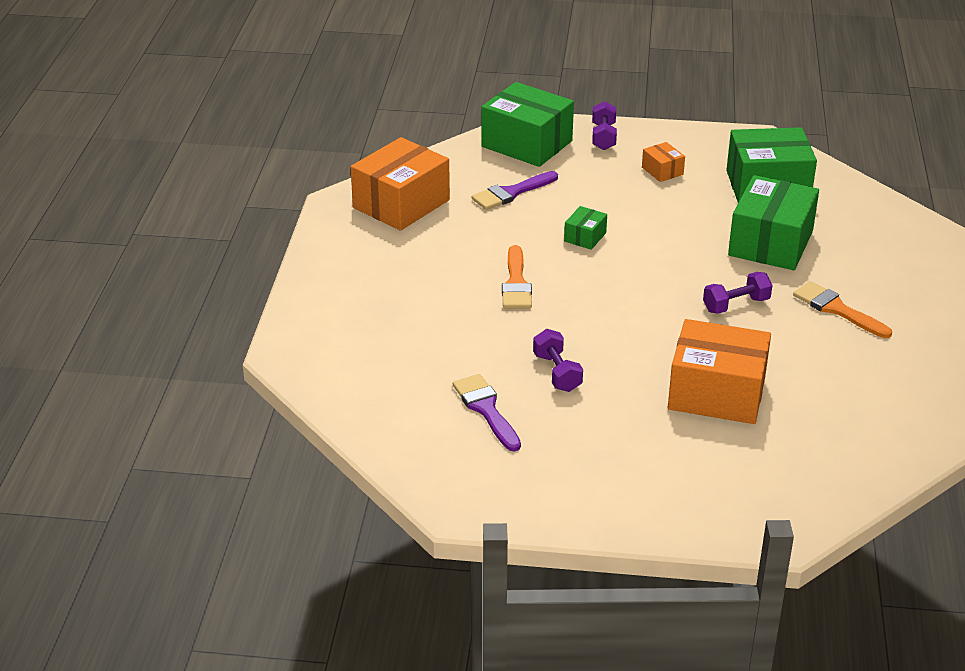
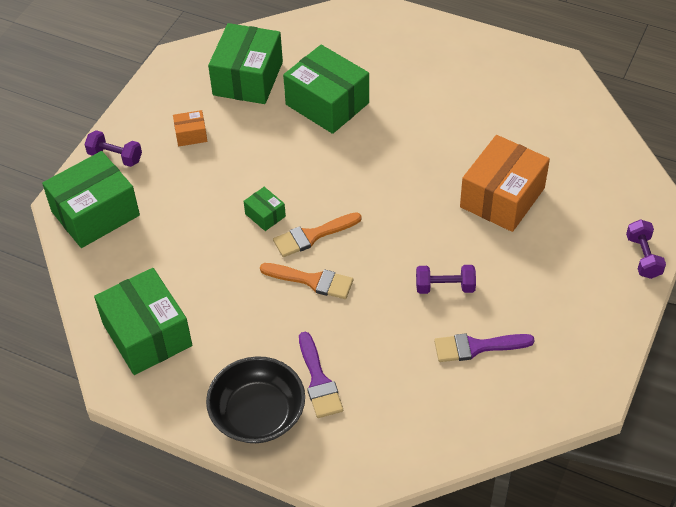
camera: 70 degrees left, 15 degrees up
(340, 284) = (258, 413): none -> black bowl
(401, 204) = (147, 334): orange box -> green box
(511, 193) = (171, 247): purple brush -> purple brush (318, 380)
(736, 305) = (399, 151): purple dumbbell -> purple dumbbell (643, 257)
(837, 309) = (427, 96): orange brush -> orange brush (312, 236)

